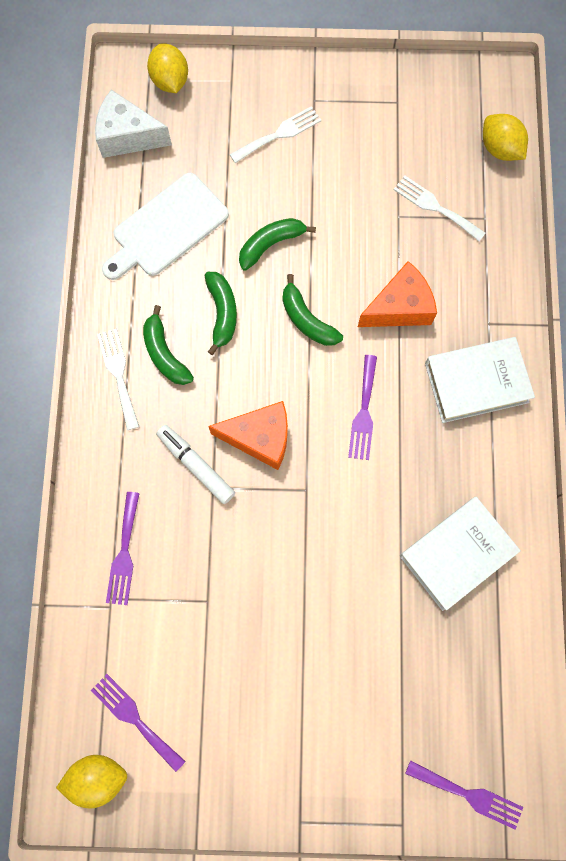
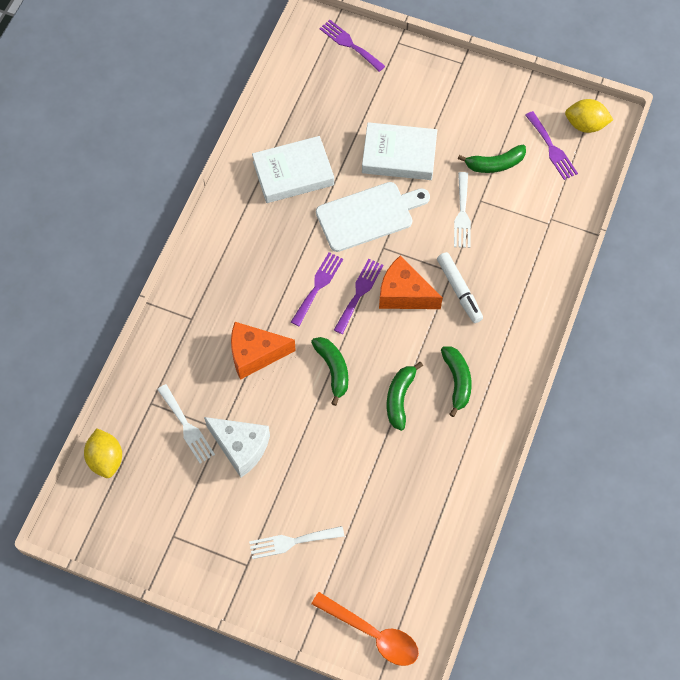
camera: 160 degrees left, 10 degrees down
(118, 374) = (499, 377): white fork -> white fork (462, 214)
(124, 553) = (531, 249): purple fork -> purple fork (359, 293)
(128, 136) = (430, 588): white cheese -> white cheese (241, 447)
(167, 228) = (422, 487): white cutting board -> white cutting board (368, 215)
(170, 81) = (372, 634): yellow lemon -> orange spoon
(271, 244) = (338, 442): green banana -> green banana (495, 164)
(476, 382) = (223, 279): white book -> white book (399, 155)

